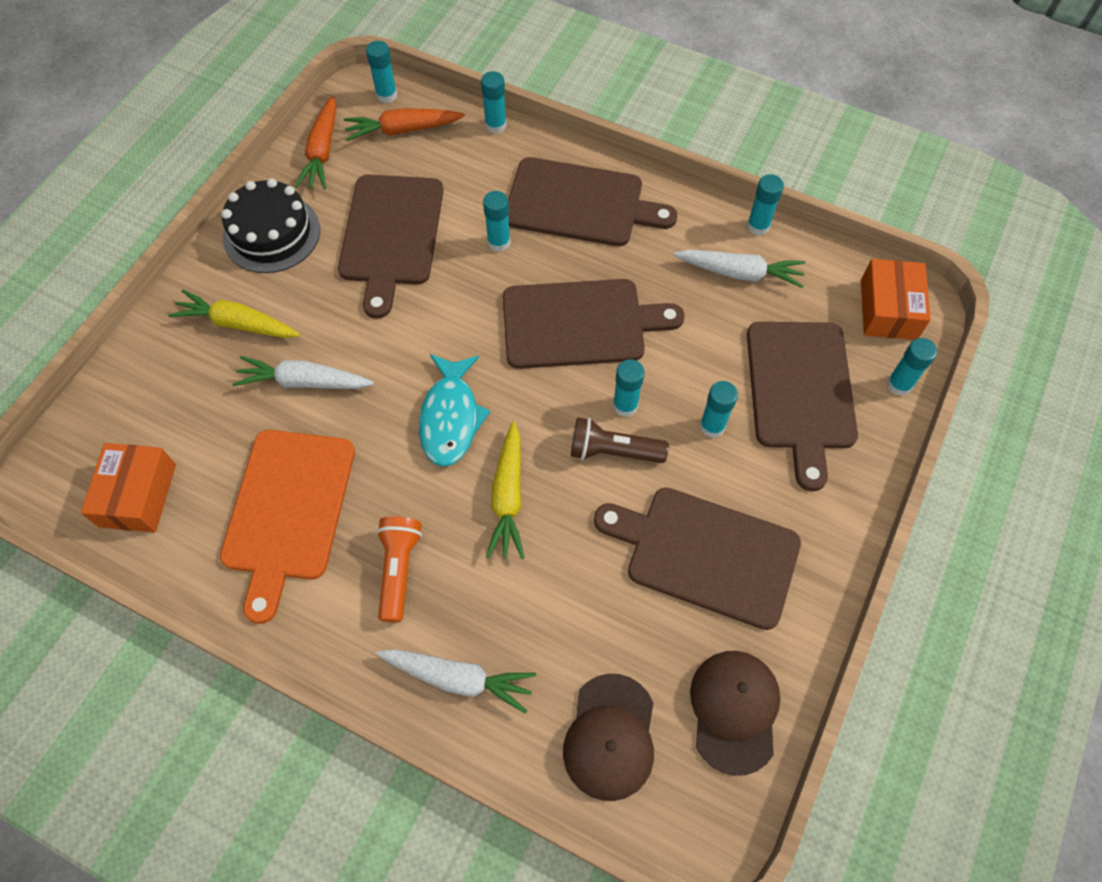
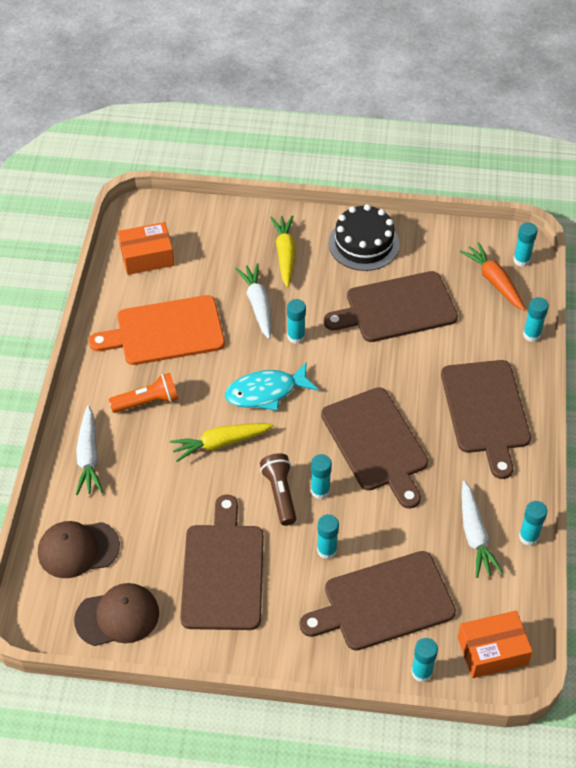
camera: 70 degrees right, 10 degrees down
(322, 152) = (448, 243): orange carrot -> none
(499, 242) = (423, 372): turquoise glue stick -> turquoise glue stick (296, 336)

